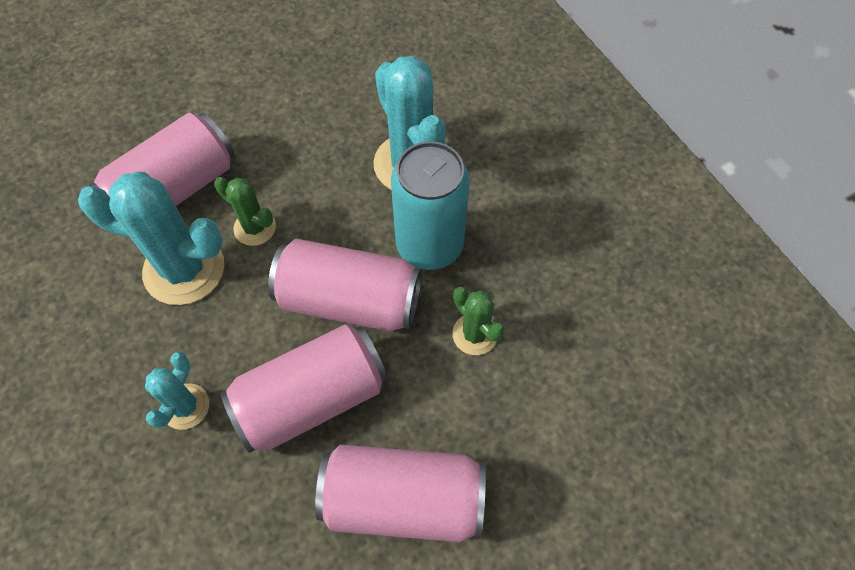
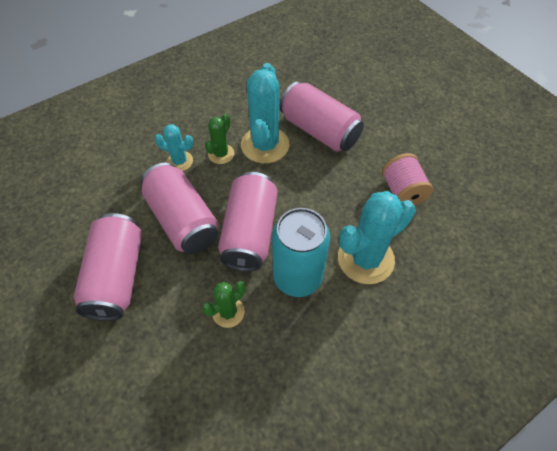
camera: 85 degrees right, 5 degrees down
(255, 228) = (298, 174): green cactus -> green cactus (221, 154)
(312, 106) = (402, 191): none -> pink spool

